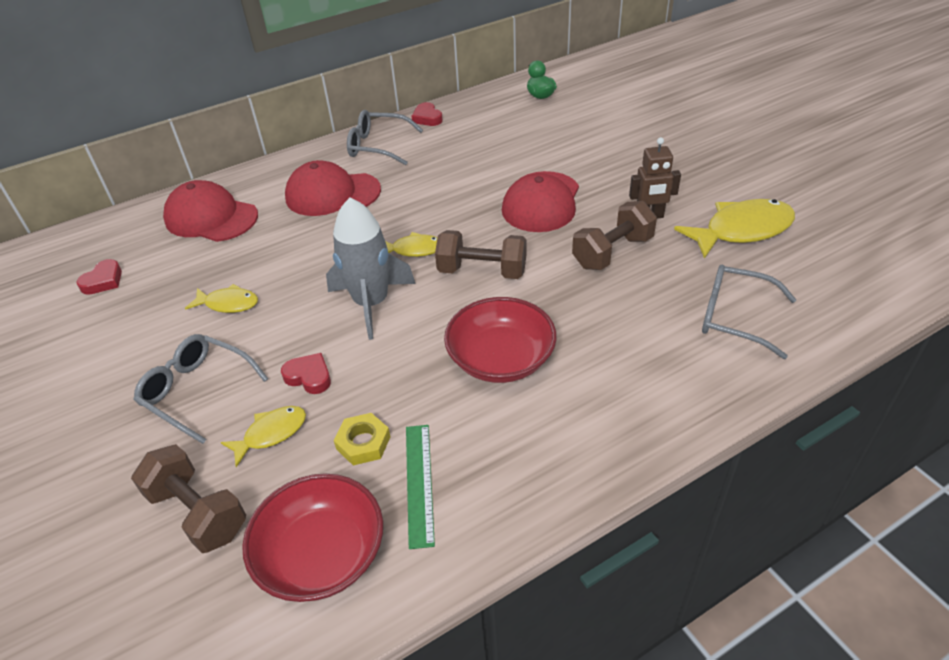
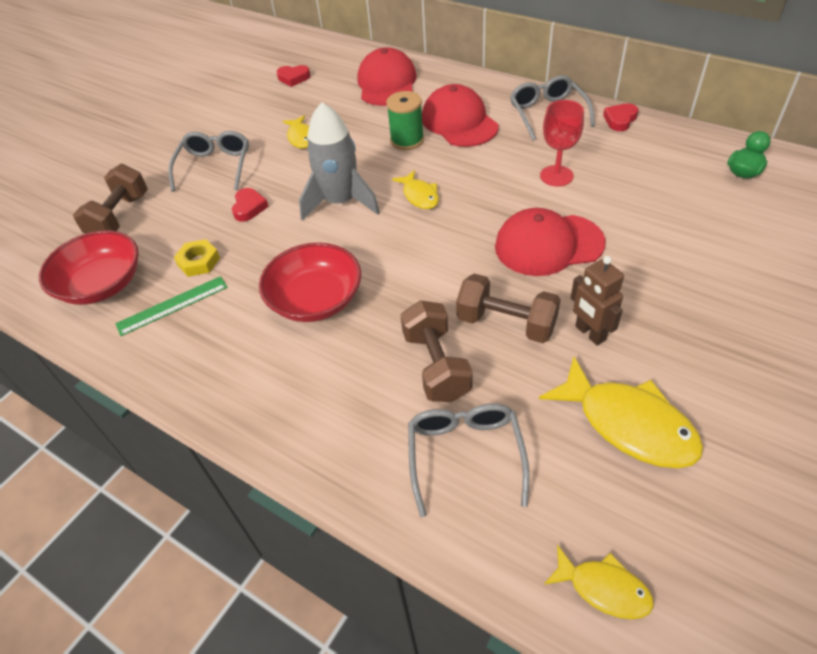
camera: 65 degrees right, 5 degrees up
(271, 433) = (191, 215): yellow fish -> yellow fish (603, 588)
(323, 233) = (407, 140): none -> green spool
(463, 170) = (556, 176): none -> red goblet
(482, 271) = (418, 246): brown dumbbell -> brown dumbbell (436, 365)

